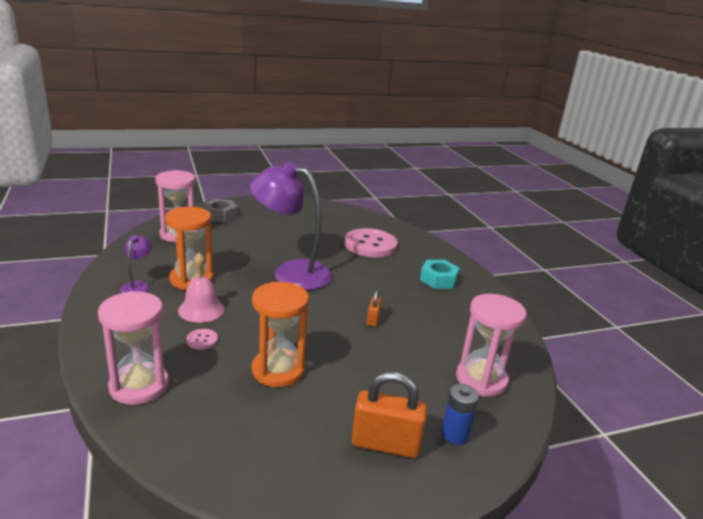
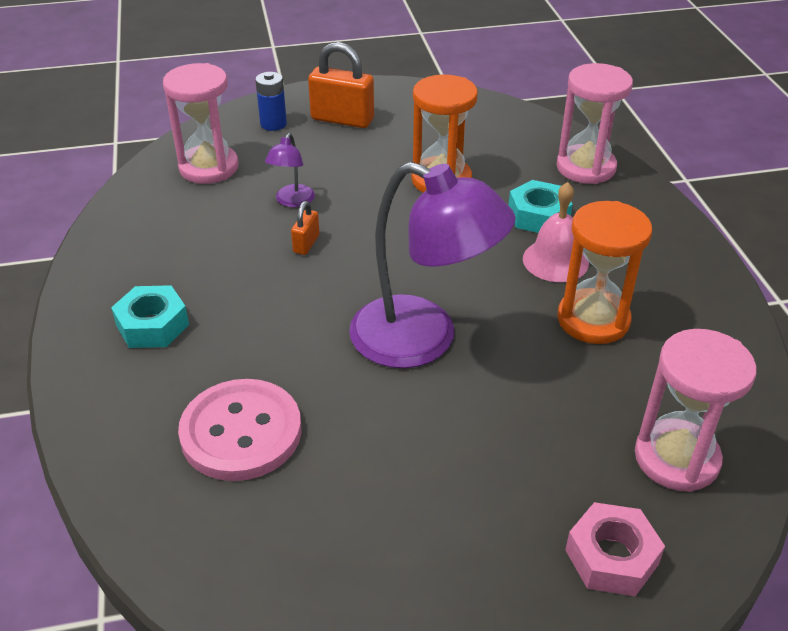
camera: 170 degrees left, 15 degrees up
(137, 286) = (672, 305): purple lamp -> purple lamp (292, 201)
(202, 340) = (538, 215): pink button -> turquoise nut
(220, 215) = (611, 557): grey nut -> pink nut

